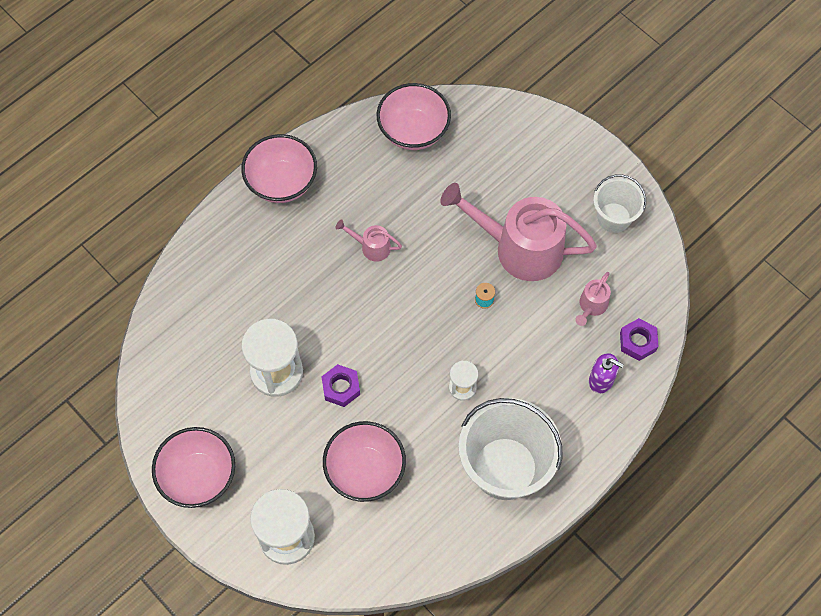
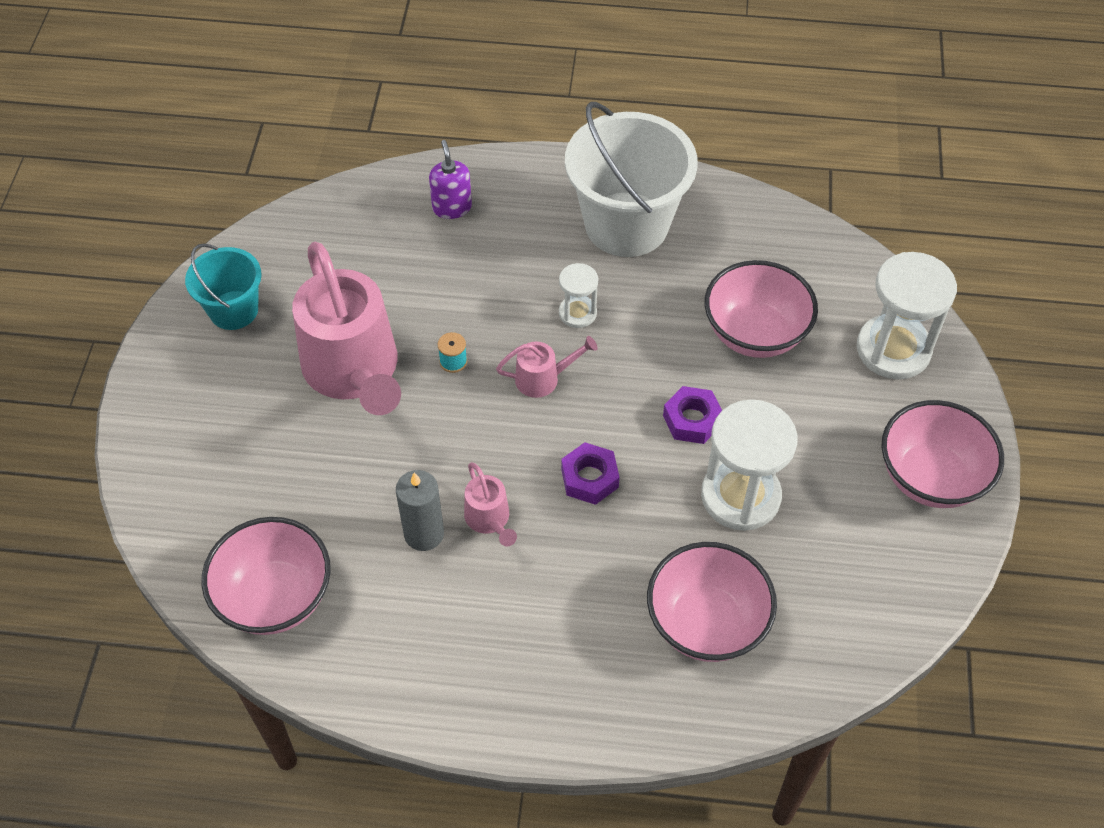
camera: 130 degrees left, 10 degrees down
(282, 182) = (490, 696): pink bowl -> pink bowl (706, 622)
(390, 213) = (424, 534): none -> grey candle
(591, 306) = (371, 264): pink watering can -> pink watering can (544, 378)
(614, 217) = (233, 310): white bucket -> turquoise bucket
(638, 342) = (378, 204): purple nut -> purple nut (589, 478)

